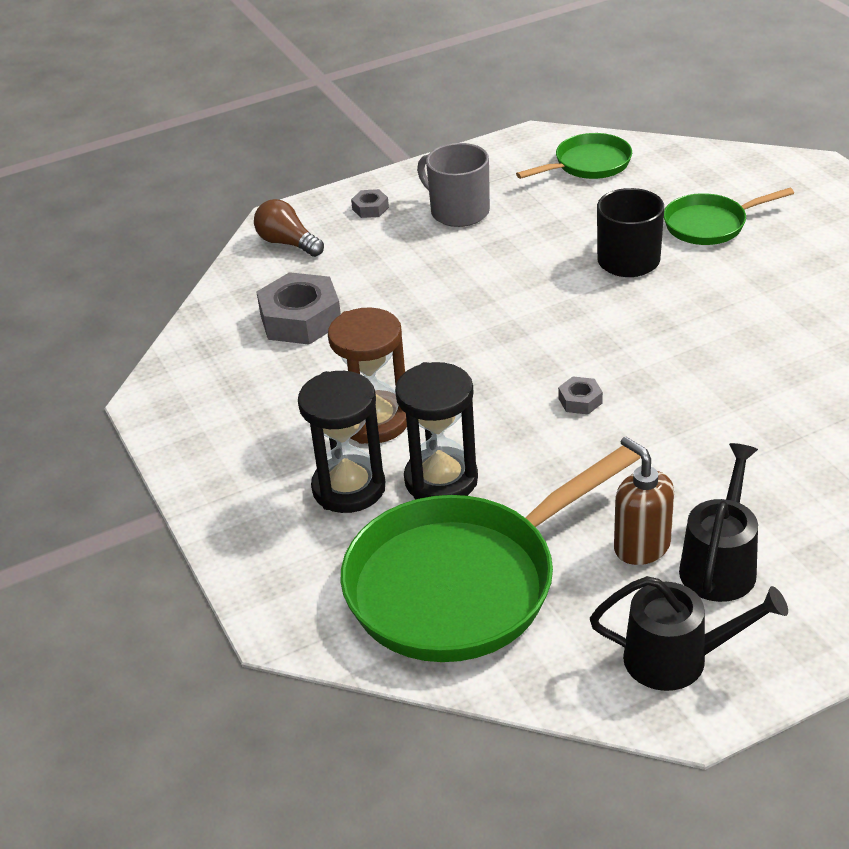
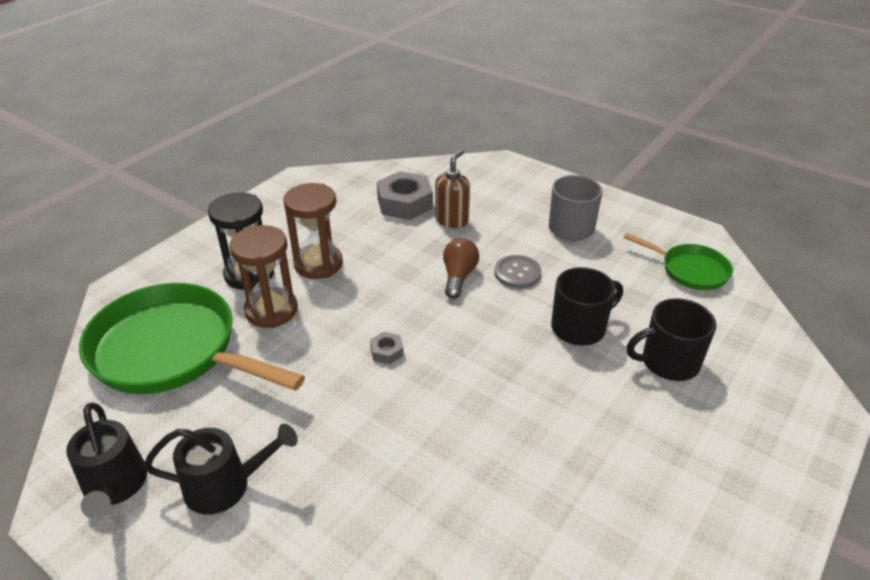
camera: 60 degrees right, 0 degrees up
(288, 243) = (479, 173): brown light bulb -> brown light bulb (458, 276)
(370, 208) = (543, 191): grey nut -> none
(441, 480) = (271, 310): black hourglass -> brown hourglass
(511, 272) = (517, 273): none -> grey button
(641, 547) = (233, 432): brown soap dispenser -> brown soap dispenser (452, 220)
(710, 225) = (668, 362): green pan -> black mug

